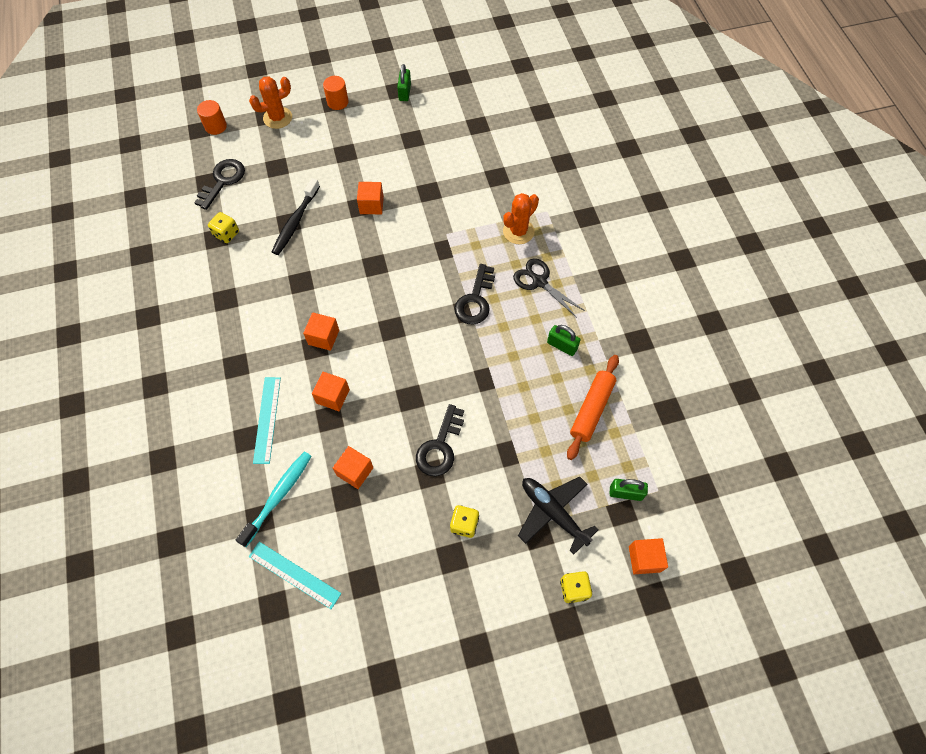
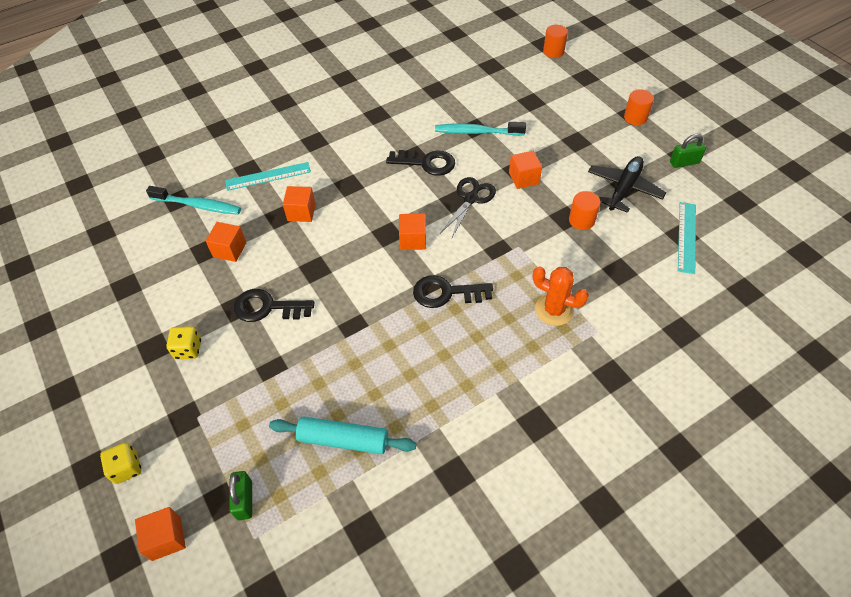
camera: 75 degrees right, 10 degrees down
(223, 181) = (497, 74): black key -> black key (426, 163)
(226, 234) = (443, 94): yellow dice -> none
(277, 118) = (588, 85): orange cactus -> none
(294, 575) = (129, 237): turquoise ruler -> turquoise ruler (686, 237)
(295, 222) = (476, 132): black toothbrush -> turquoise toothbrush
(323, 337) = (360, 188): orange cube -> orange cube (413, 240)
(436, 182) = (581, 220): none -> orange cylinder
(539, 282) = (494, 347): black scissors -> black scissors (470, 199)
(553, 513) = (210, 428): black plane -> black plane (624, 188)
(562, 346) = (417, 390): green padlock -> none
(591, 409) = (343, 440): orange rolling pin -> turquoise rolling pin

